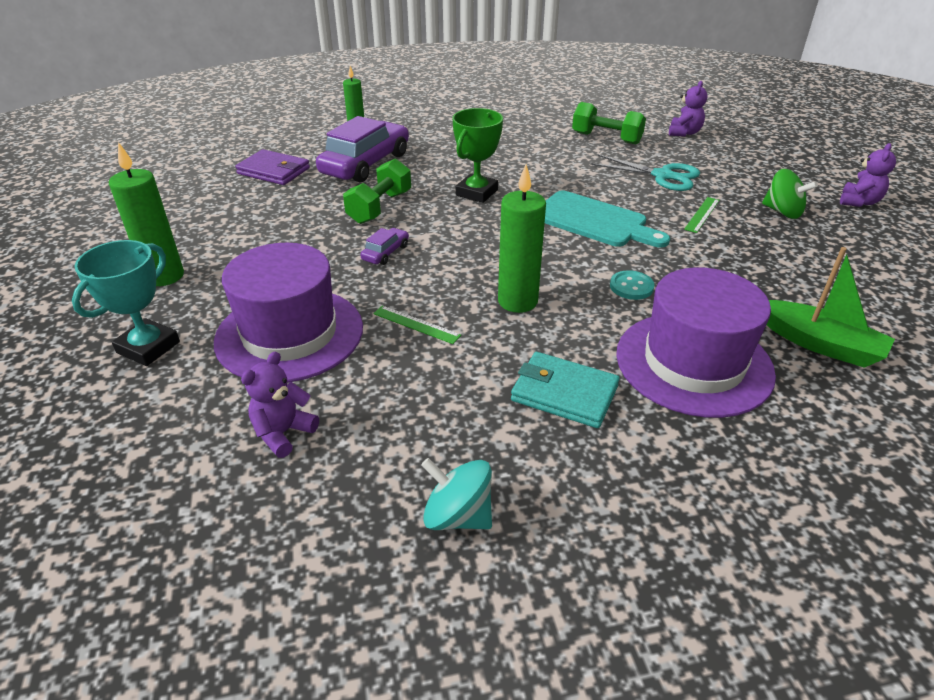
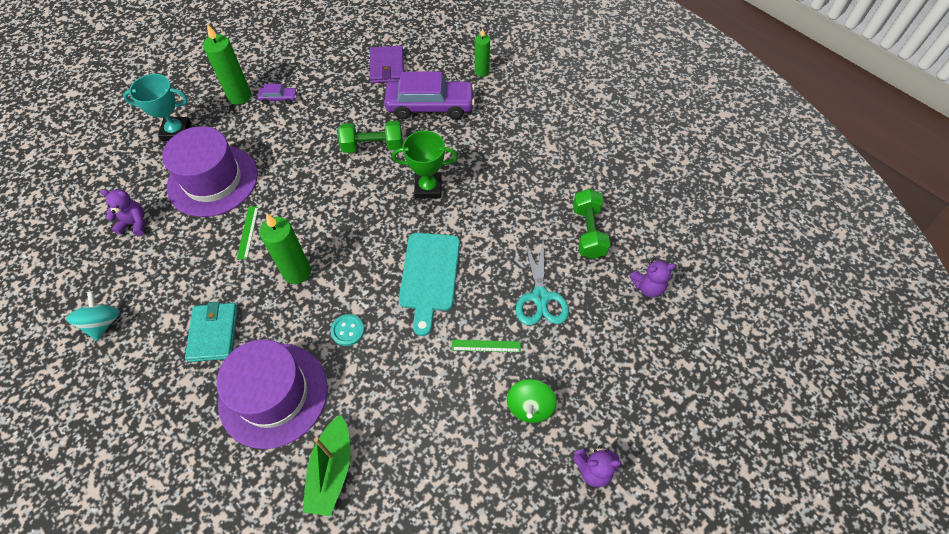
camera: 60 degrees right, 20 degrees up
(385, 253) = (317, 178): purple car -> purple car (279, 98)

